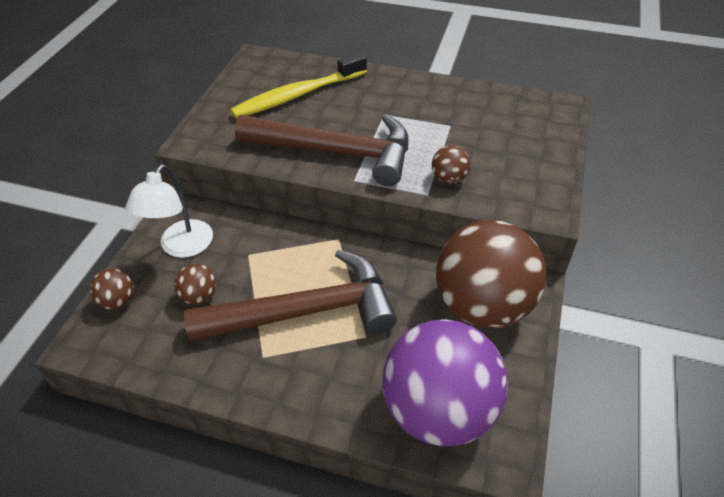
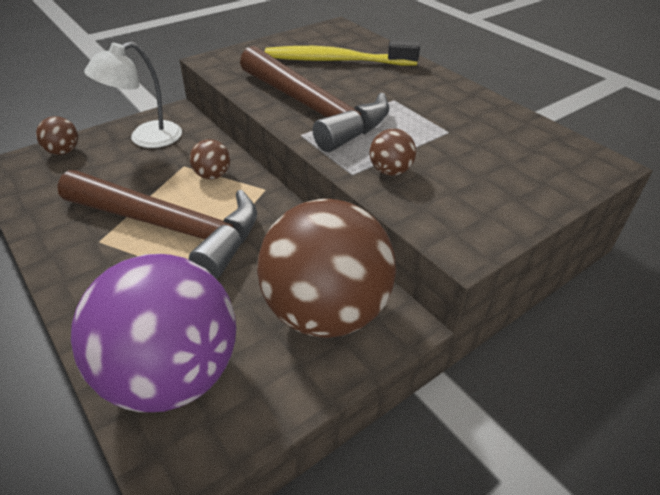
camera: 35 degrees right, 5 degrees down
(199, 296) = (114, 175): brown ball -> brown ball (212, 175)

